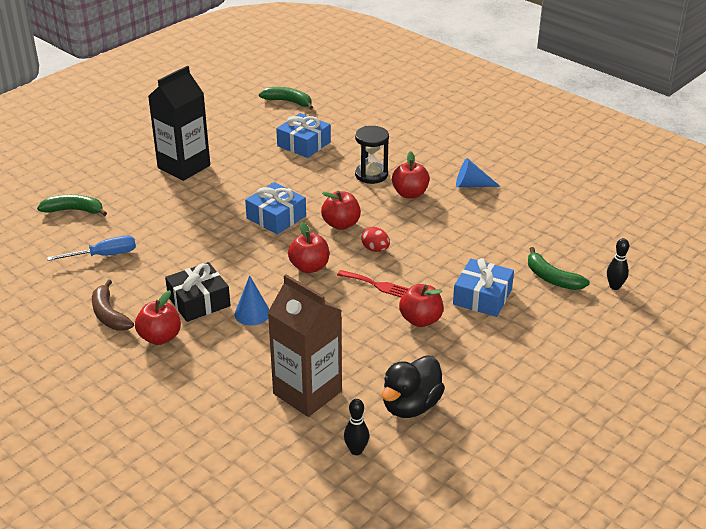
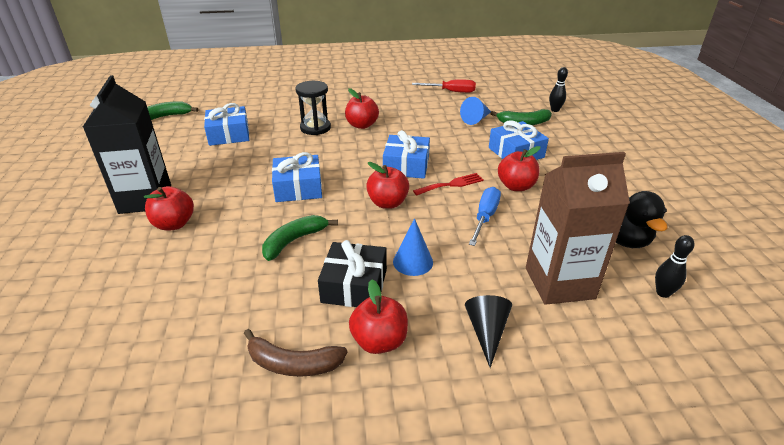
camera: 50 degrees left, 0 degrees up
(74, 210) = (76, 301): green banana -> green banana (294, 241)
(104, 255) = (188, 316): blue screwdriver -> blue screwdriver (485, 217)
(216, 378) = (486, 332): none -> black cone
(341, 224) = (354, 165): red apple -> red apple (174, 224)
(375, 249) = (406, 166): red egg -> blue gift
(471, 185) = (387, 103): blue cone -> blue cone (476, 119)
(554, 207) = (451, 91): none -> red screwdriver

